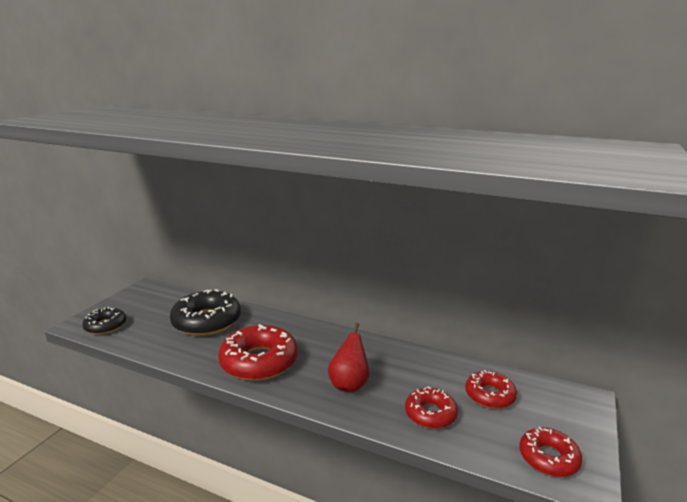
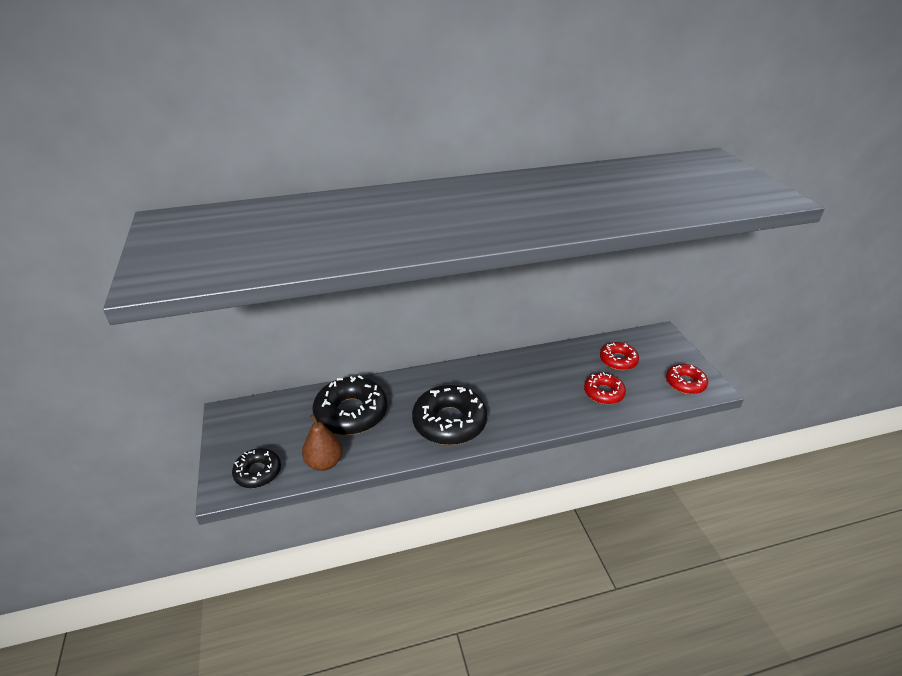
camera: 40 degrees left, 15 degrees up
(144, 341) = (324, 462): none -> brown pear
(259, 361) = (449, 422): red donut -> black donut
(349, 384) = (534, 402): red pear -> none

